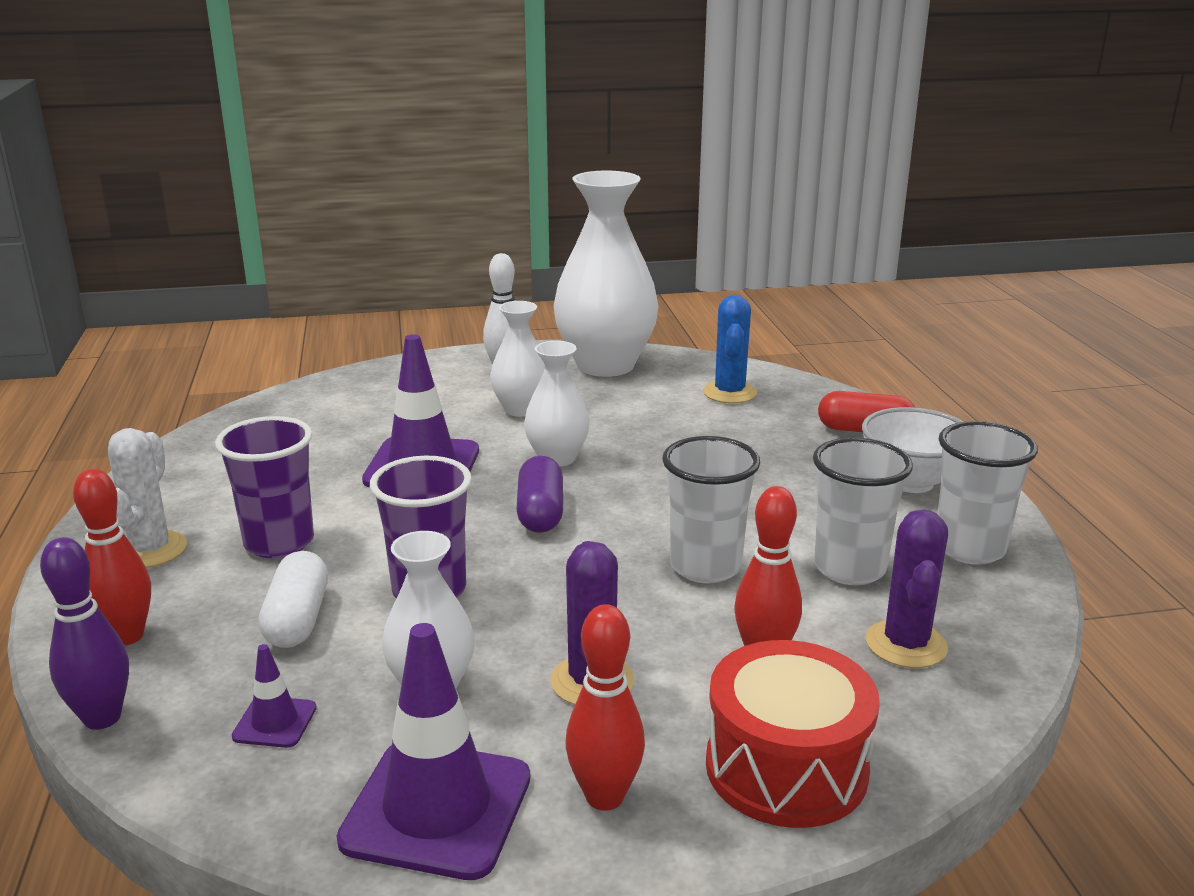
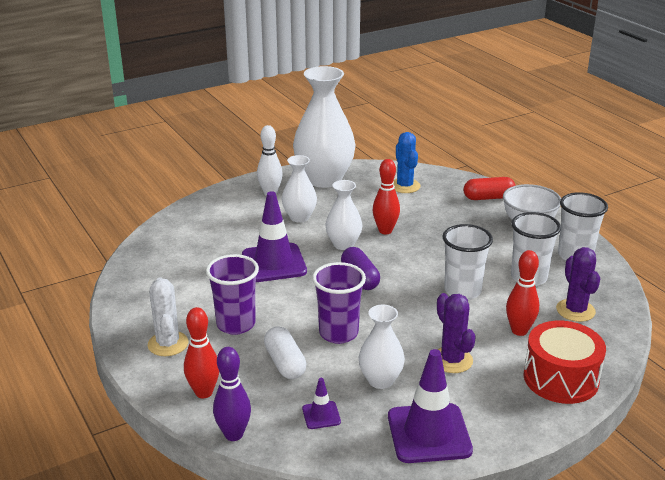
camera: 20 degrees left, 5 degrees up
(604, 796) = (495, 410): red bowling pin -> red bowling pin (385, 231)

